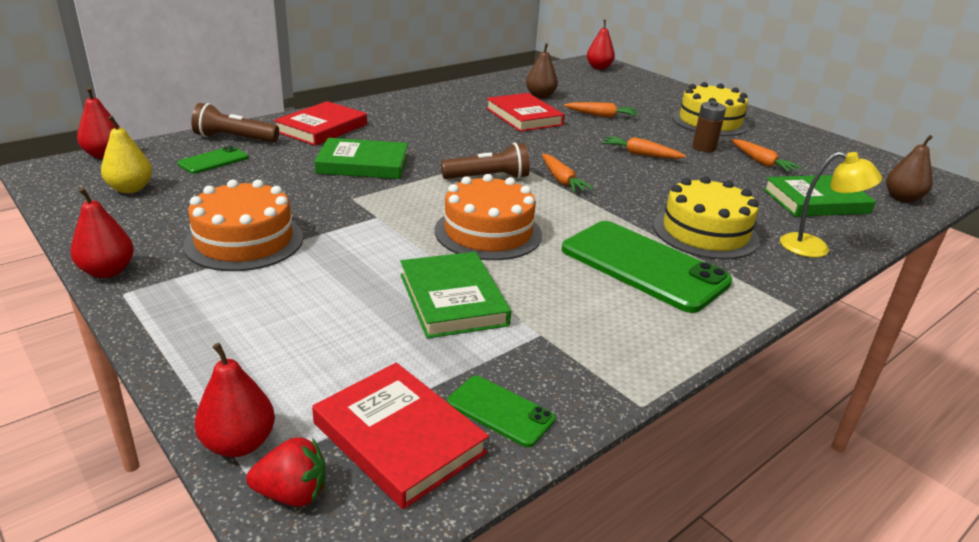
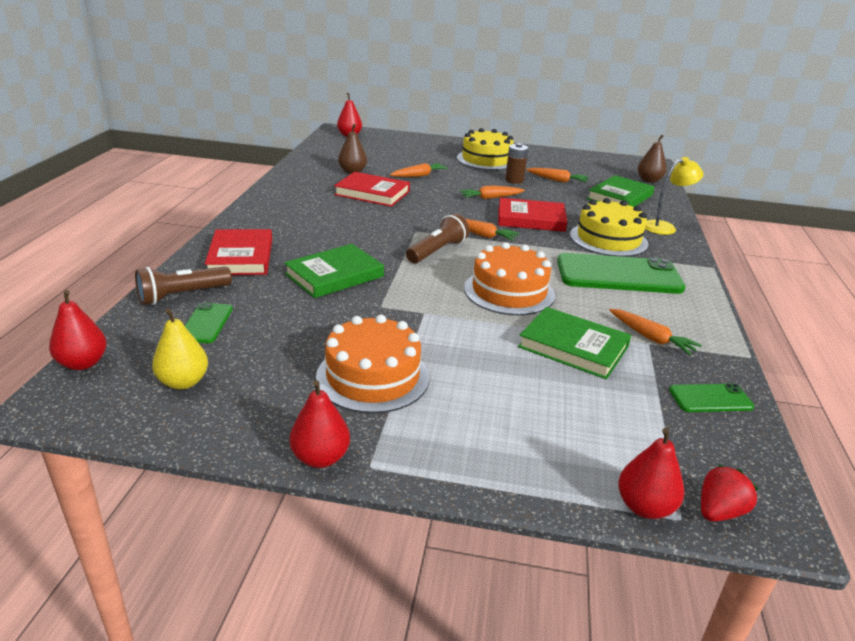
camera: 40 degrees left, 0 degrees up
(399, 438) = (701, 445): red book -> red book (531, 219)
(554, 331) = (651, 338): none -> orange carrot

